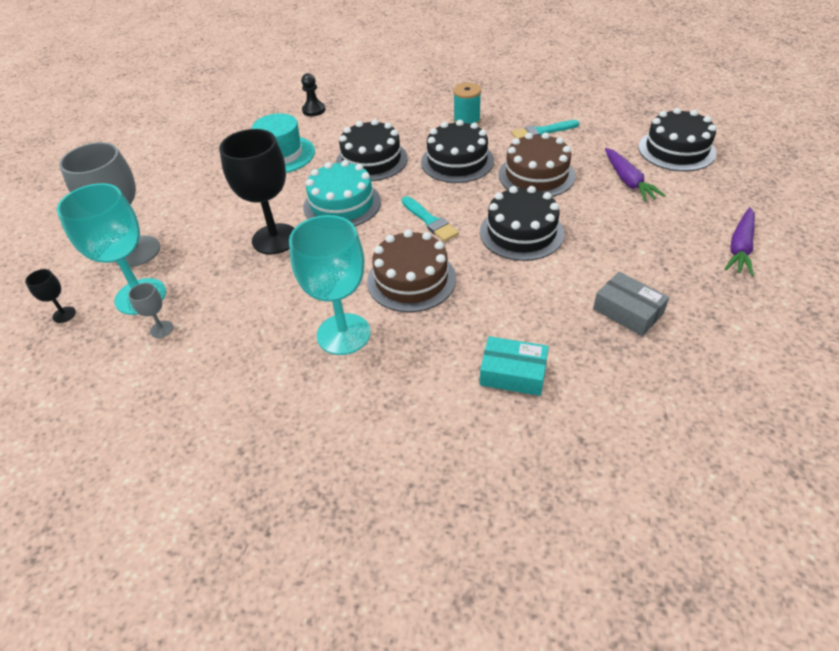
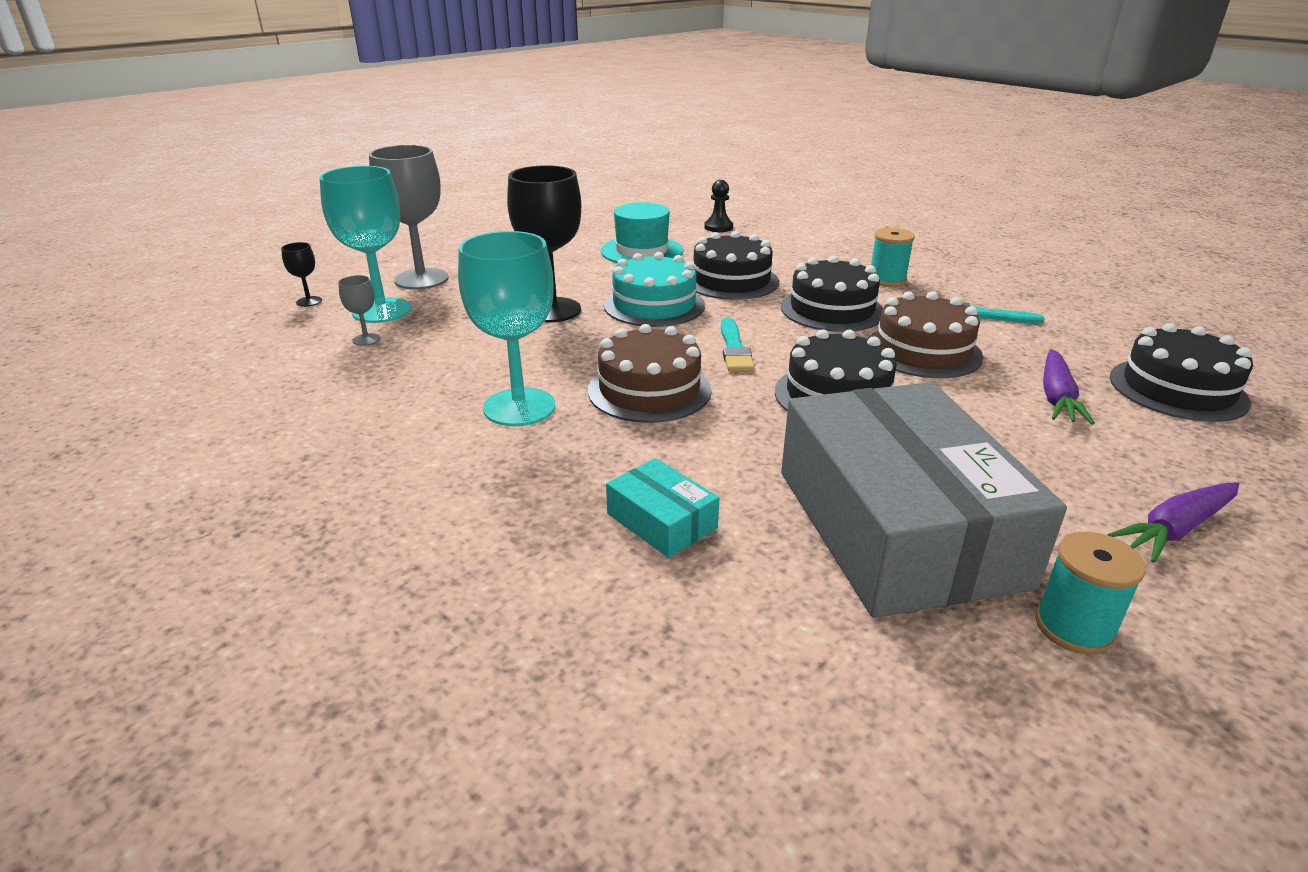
camera: 30 degrees right, 15 degrees down
(628, 311) = (897, 526): grey box -> grey box, size x2.43
(744, 330) = (1074, 627): none -> turquoise spool

